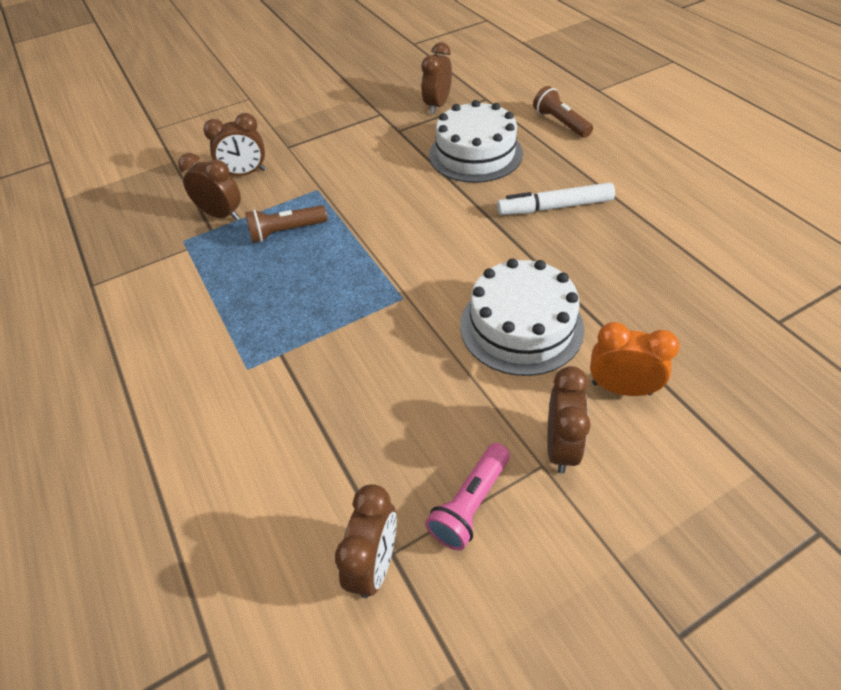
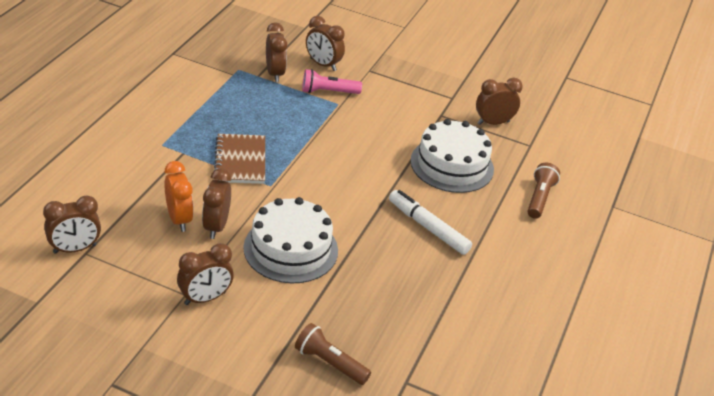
camera: 45 degrees right, 10 degrees down
(286, 231) = (285, 108): brown flashlight -> brown flashlight (330, 363)
(340, 306) = (240, 161): none -> brown notebook
(438, 378) = (216, 226): none -> brown clock
(470, 504) = (137, 272): pink flashlight -> pink flashlight (328, 92)
(621, 388) = (274, 313): orange clock -> orange clock (179, 219)

